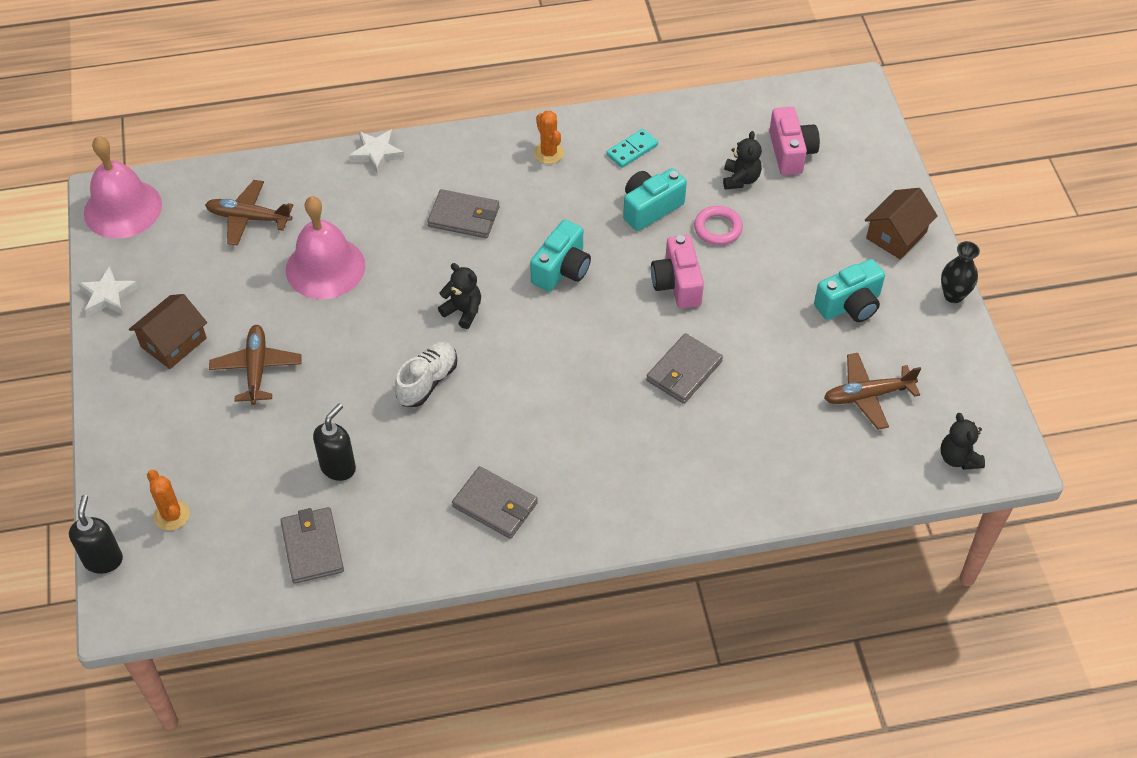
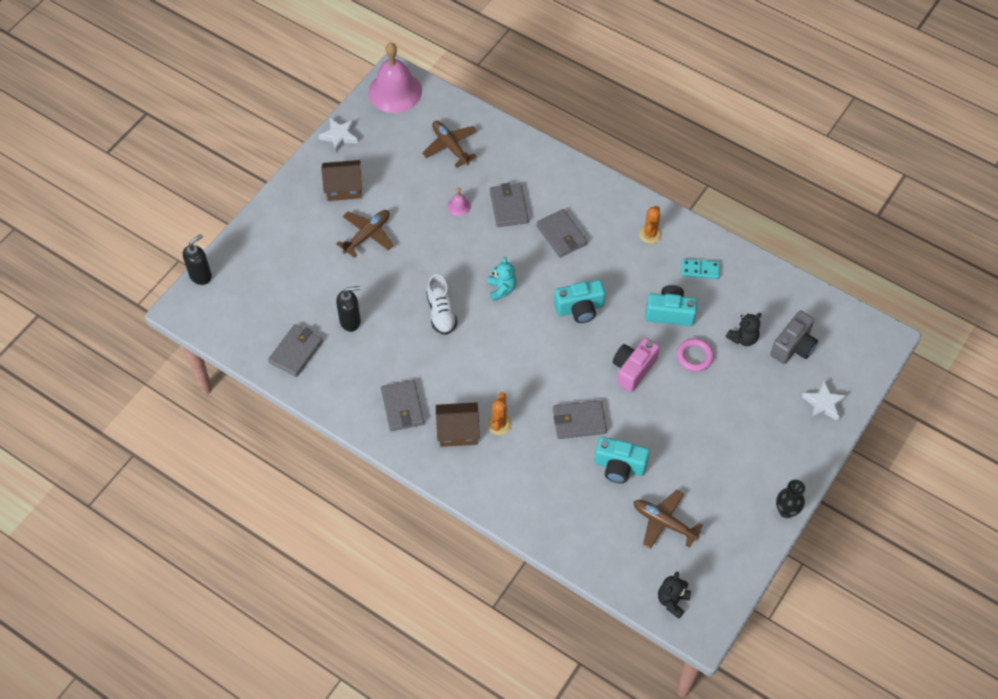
camera: 45 degrees right, 5 degrees up
(172, 515) = (251, 279): orange cactus -> orange cactus (499, 424)
(325, 267) = (459, 206): pink bell -> pink bell, size x0.41
(377, 153) = (556, 160): white star -> white star (823, 404)
(379, 230) = (508, 207): none -> grey wallet
(427, 382) = (441, 313): white shoe -> white shoe turned 90 degrees clockwise
(463, 311) = (501, 289): black teddy bear -> turquoise teddy bear
(791, 152) = (793, 346): pink camera -> grey camera
(849, 305) = (717, 464): turquoise camera -> turquoise camera (619, 466)
(896, 235) = (796, 447): brown house -> brown house (458, 431)

